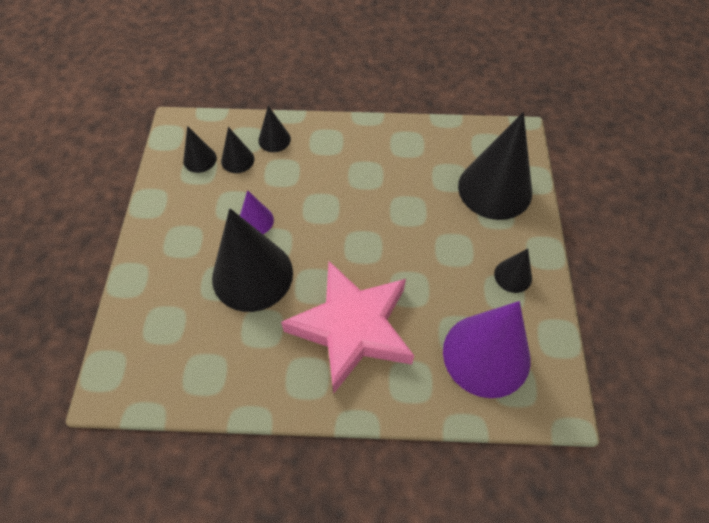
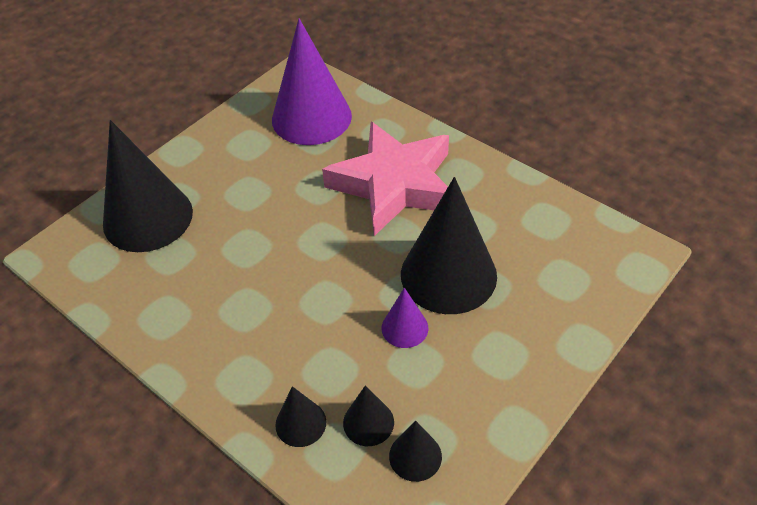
camera: 140 degrees left, 10 degrees down
(513, 276) = (228, 149): black cone -> none

